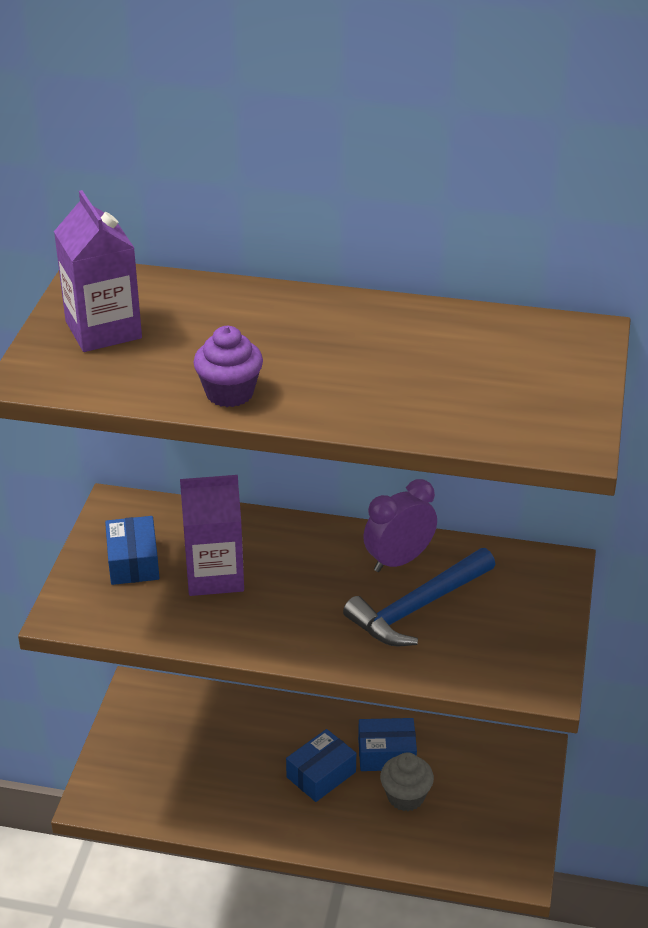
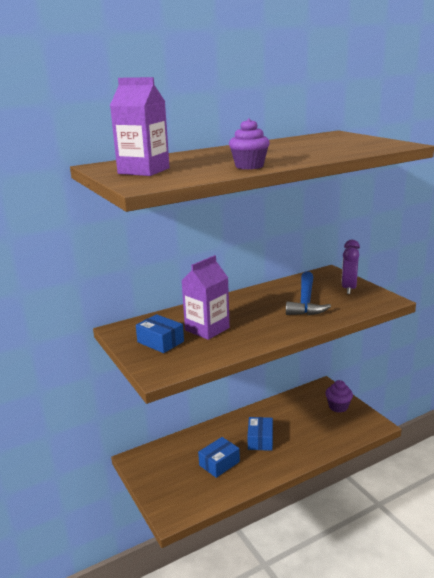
camera: 40 degrees left, 15 degrees down
(386, 754) = (275, 418): blue box -> blue box (219, 463)
(399, 560) = (273, 293): purple clock -> purple clock (349, 288)
(406, 796) = (303, 427): grey cupcake -> none
(504, 802) = (338, 407): none -> purple cupcake

